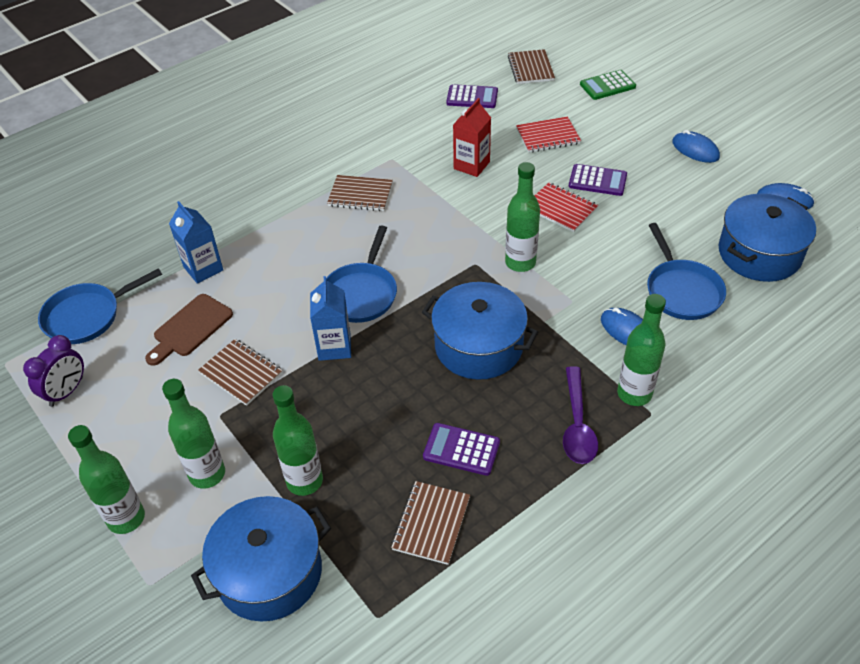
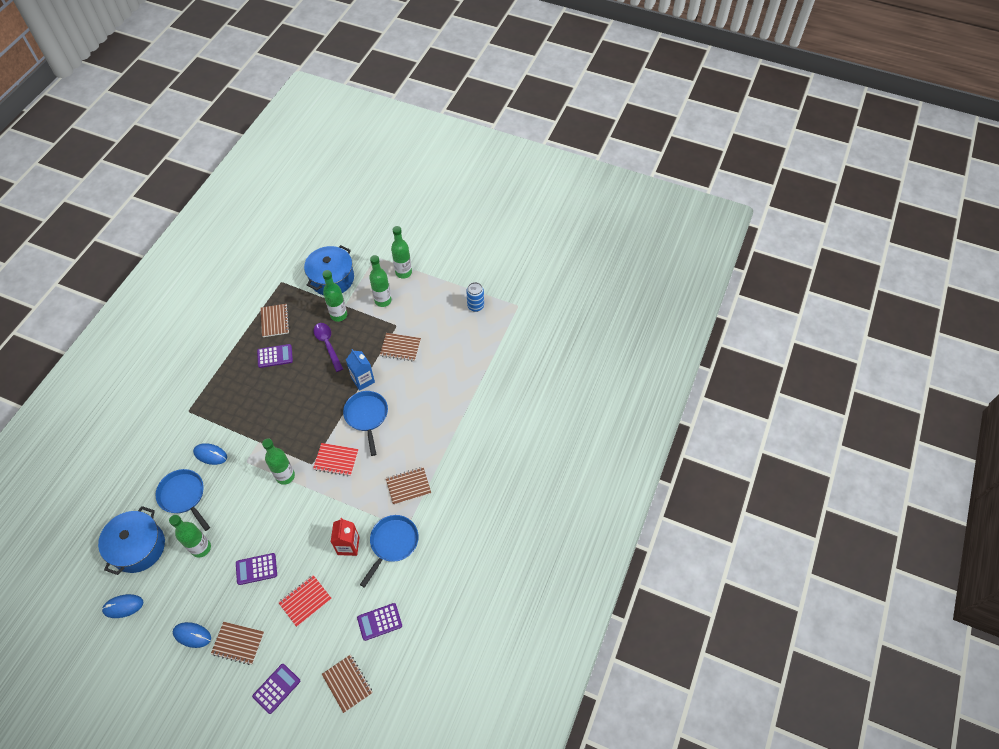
camera: 150 degrees right, 10 degrees up
(66, 392) = (475, 306): purple clock -> blue can
(87, 316) = (501, 343): blue pan -> blue pan (392, 544)
(190, 328) = (443, 359): brown cutting board -> none
(203, 268) = (464, 394): blue carton -> none
(478, 346) = (288, 411): blue pot -> none
(560, 209) = (274, 531): red notebook -> red notebook (336, 460)
(577, 424) = (223, 390): purple spoon -> purple spoon (328, 345)
(607, 86) = (276, 688): green calculator -> purple calculator
(634, 393) = (199, 418): green bottle -> green bottle (201, 548)
(640, 128) = (238, 643): none -> brown notebook

